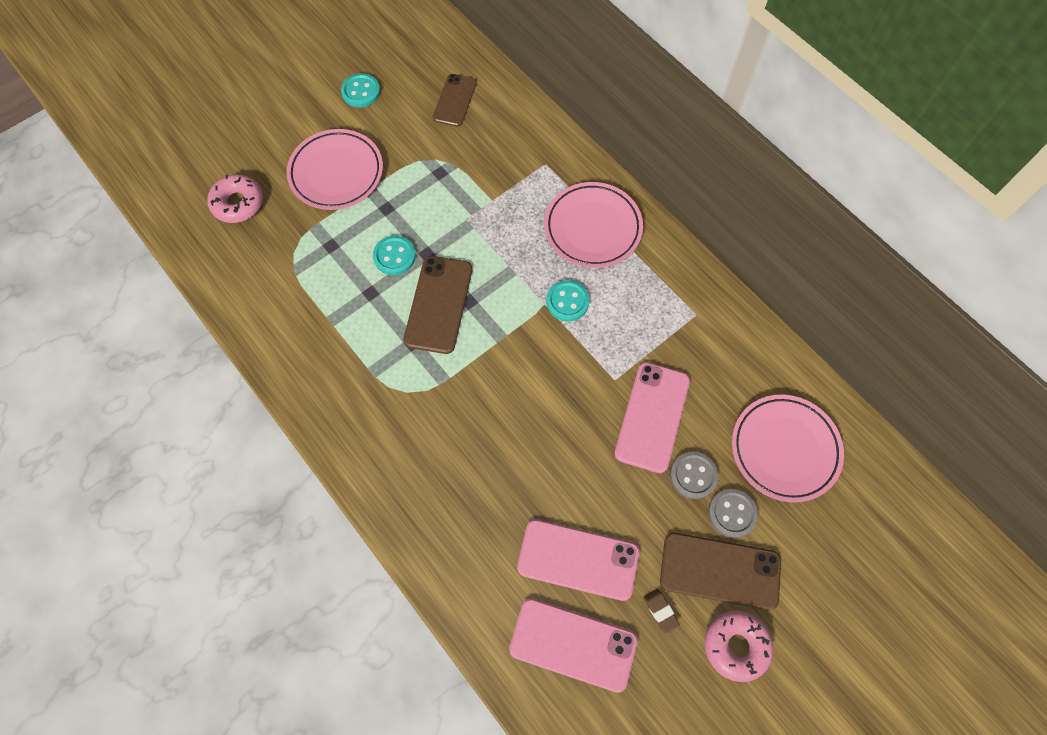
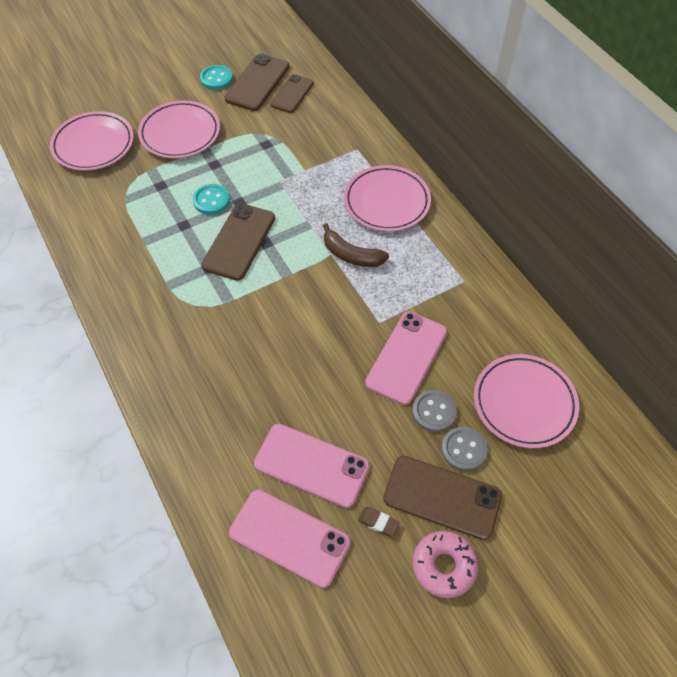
camera: 10 degrees right, 10 degrees down
(238, 203) = (93, 145): pink donut -> pink plate
(410, 90) = (257, 83): none -> brown phone
(567, 301) = (351, 255): turquoise button -> brown banana
(660, 611) = (378, 522): brown eraser -> brown eraser turned 45 degrees counterclockwise

